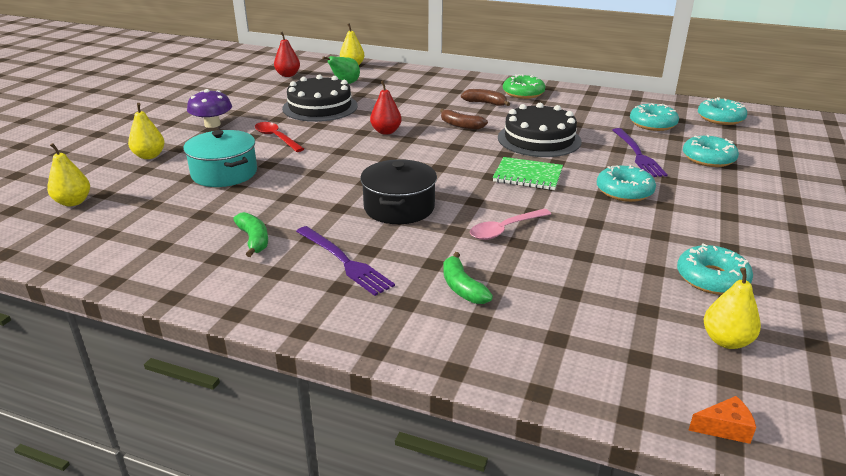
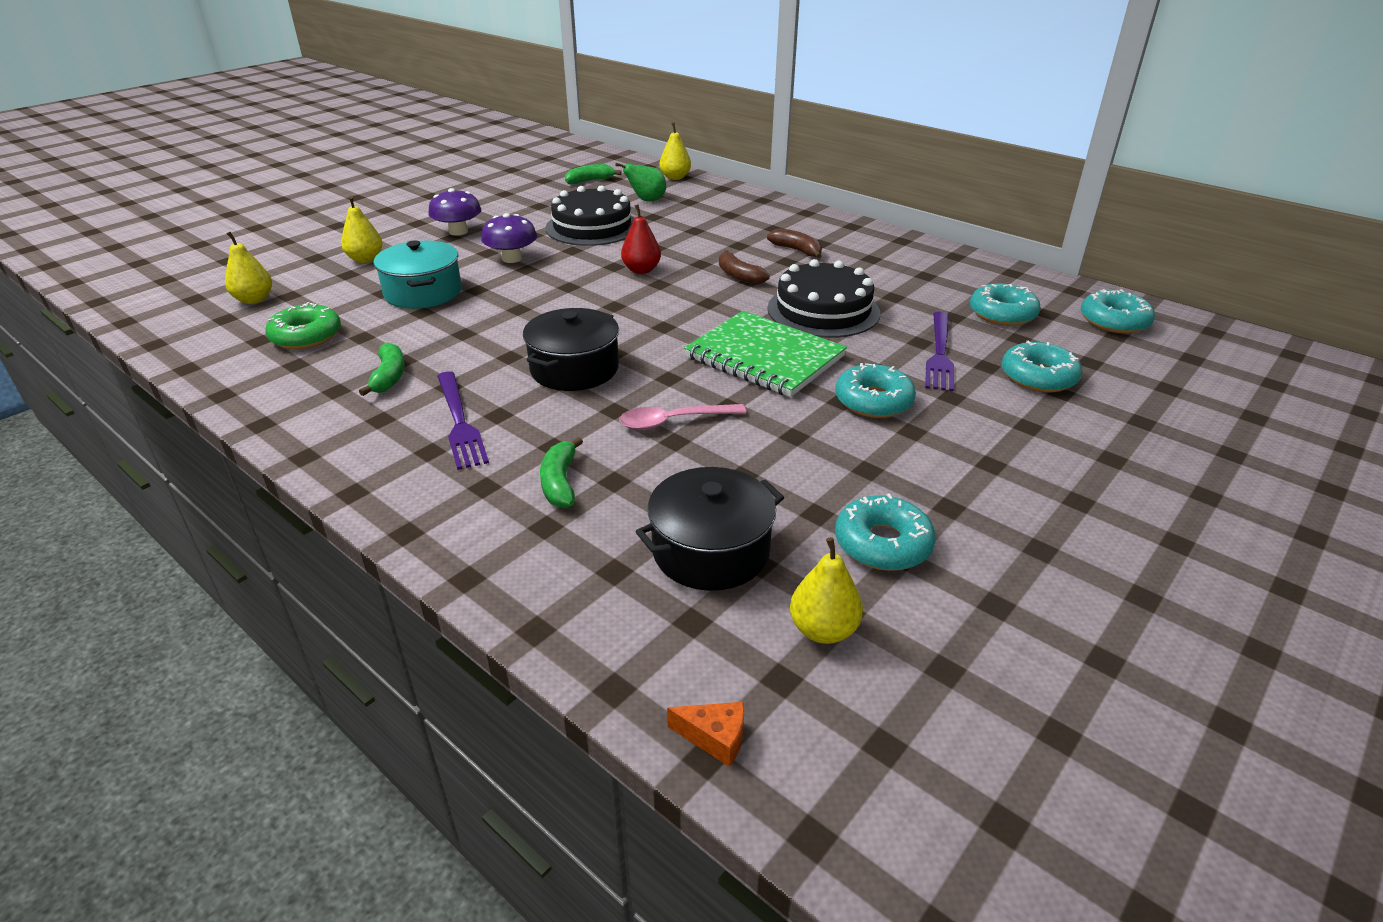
camera: 20 degrees right, 5 degrees up
(276, 138) = (512, 258): red spoon -> purple mushroom
(288, 75) = (590, 181): red pear -> green banana
(523, 93) = (859, 243): green donut -> green donut (306, 336)
(528, 176) = (764, 357): green notebook -> green notebook, size x1.55
(609, 309) = (710, 550): none -> black pot

